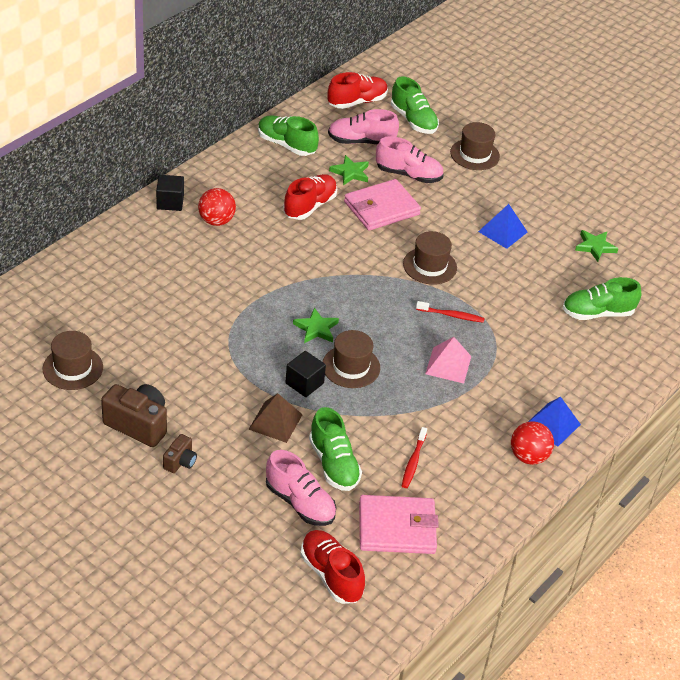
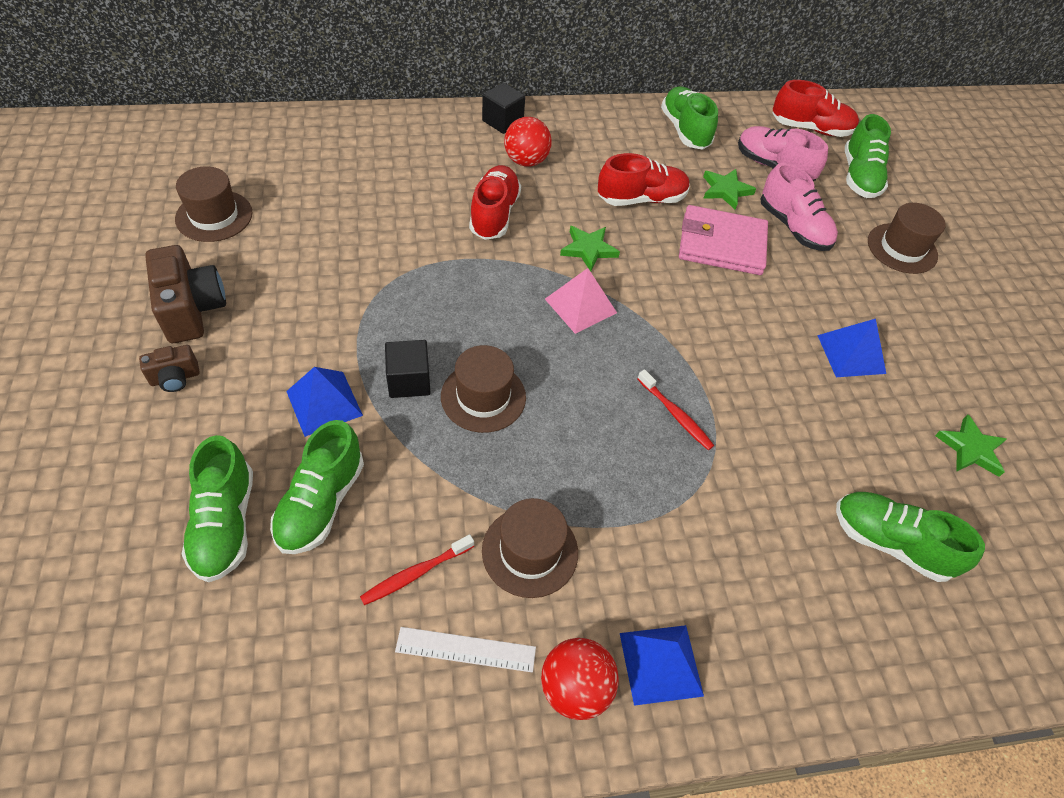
camera: 40 degrees right, 10 degrees up
(275, 421) = (324, 403): brown pyramid -> blue pyramid
(300, 503) = (225, 523): pink shoe -> green shoe
(316, 328) = (496, 328): green star -> green star (588, 249)
(331, 575) = (135, 653): red shoe -> red shoe (494, 214)
(397, 528) = (288, 653): pink wallet -> none
(430, 266) = (711, 339): brown hat -> brown hat (530, 551)
(448, 365) = (603, 474): pink pyramid -> pink pyramid (580, 305)
(469, 474) = (466, 650): none -> white ruler

